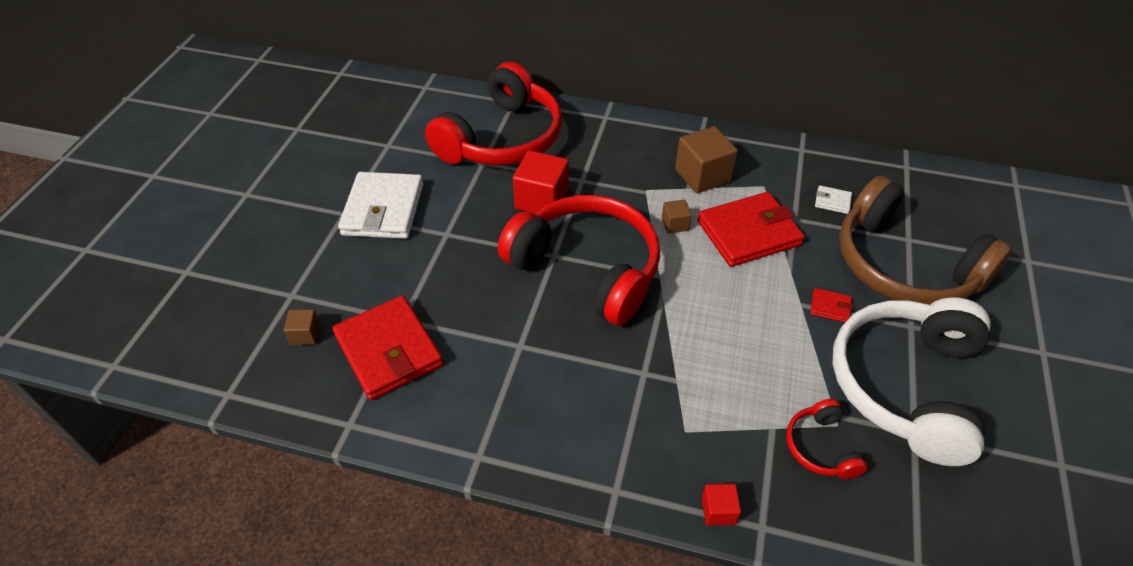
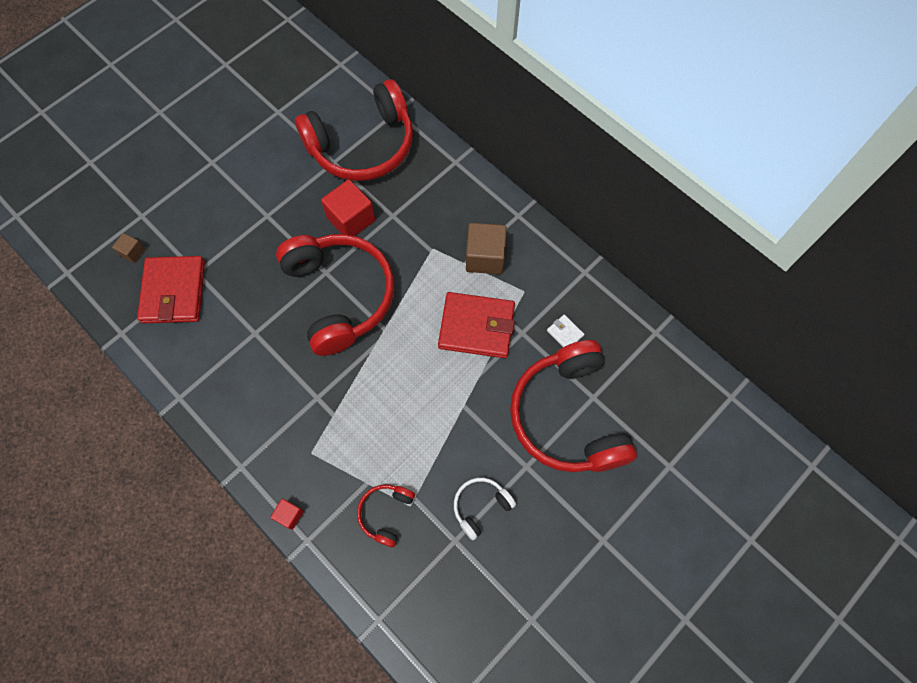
camera: 30 degrees right, 20 degrees up
(383, 209) = (239, 172): white wallet -> none
(675, 224) = (429, 291): brown cube -> none
(830, 307) = (482, 419): red wallet -> none
(904, 265) = (568, 416): brown headphones -> red headphones
(907, 386) = (481, 507): white headphones -> white headphones, size x0.44

